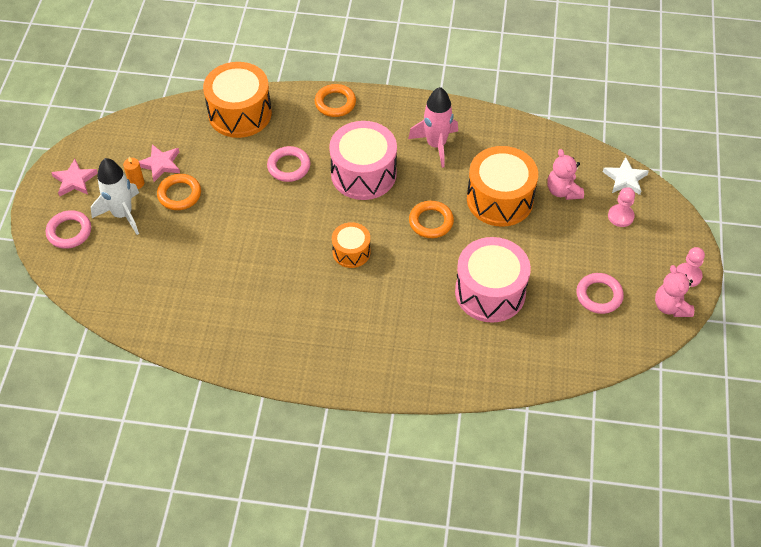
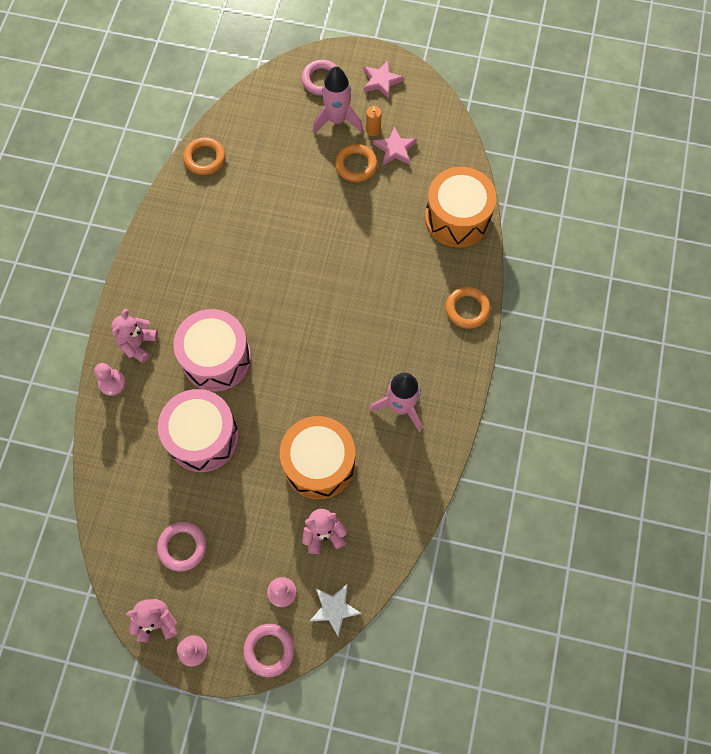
camera: 95 degrees right, 15 degrees up
(122, 214) = (337, 120): white rocket -> pink rocket
(289, 166) = (382, 261): pink ring -> pink ring (269, 650)
(351, 252) = (269, 312): orange drum -> none
(363, 174) = (367, 330): pink drum -> pink drum (216, 358)
(398, 362) = (138, 344): none -> pink teddy bear
(431, 222) = (297, 390): orange ring -> orange ring (205, 158)
(445, 380) = (112, 383): none -> pink pawn

